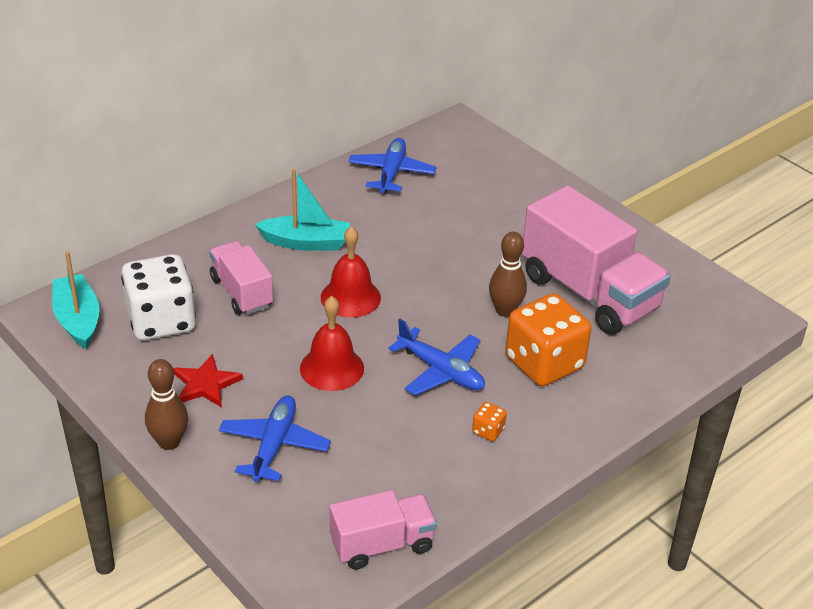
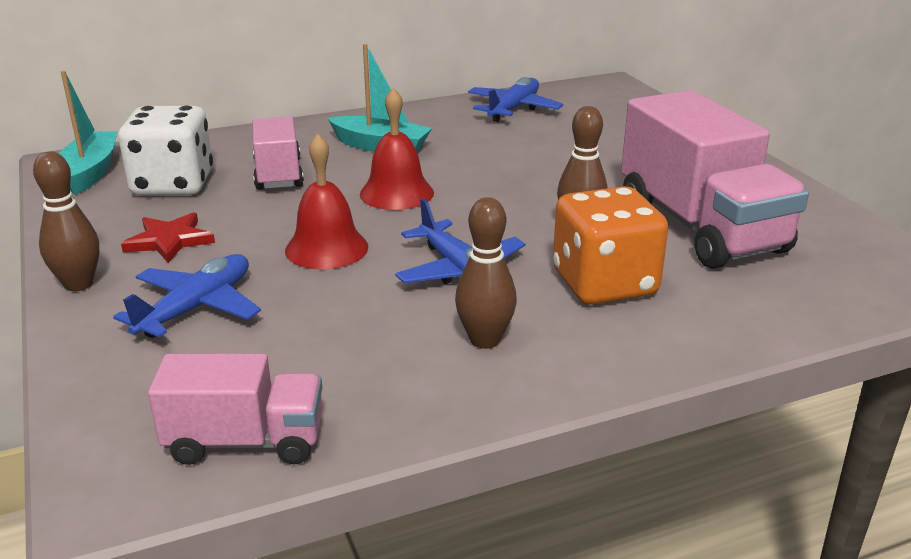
camera: 20 degrees right, 10 degrees down
(488, 431) = (485, 340): orange dice -> brown bowling pin

